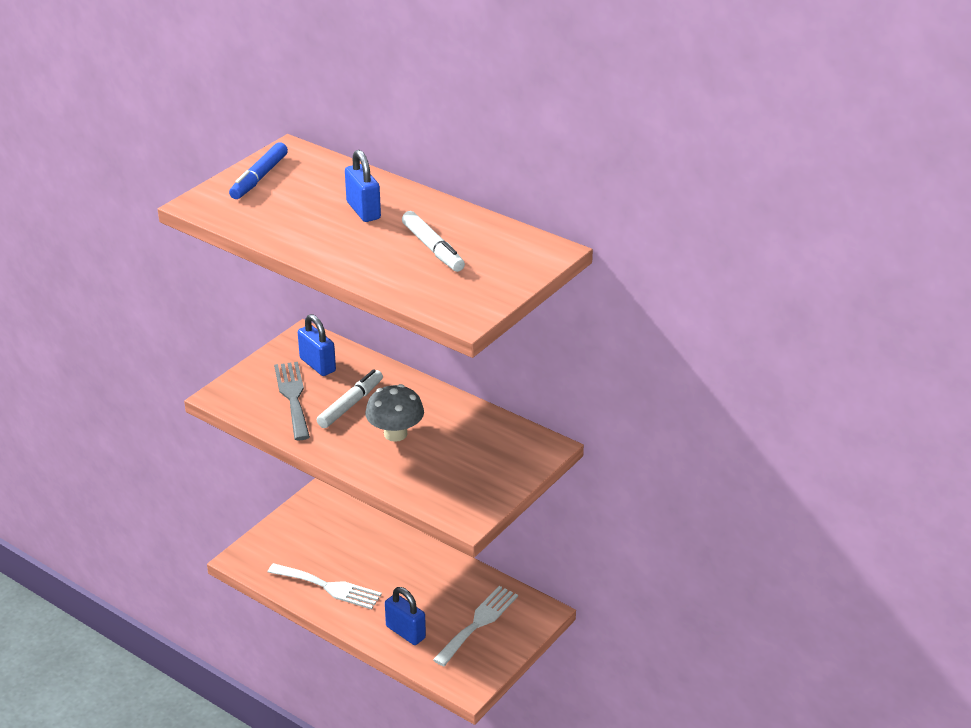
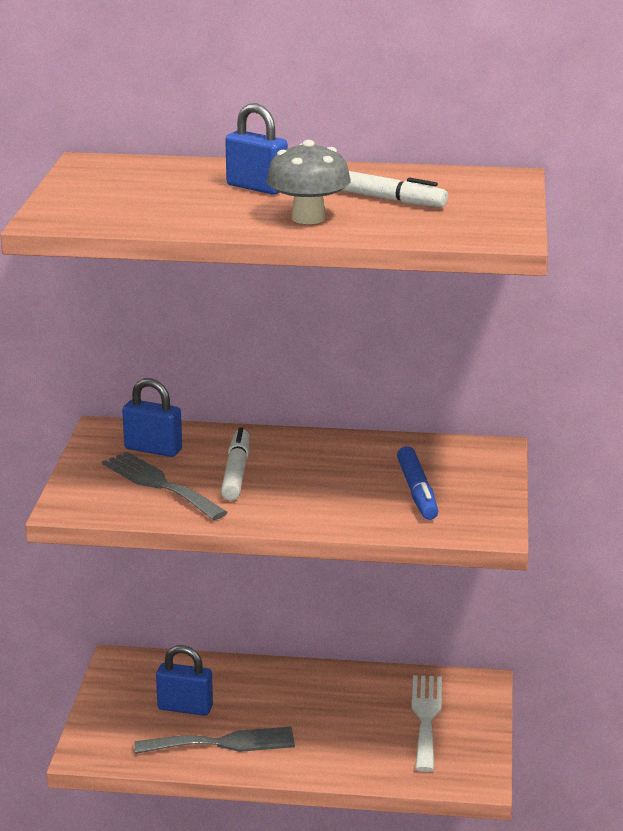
camera: 30 degrees left, 10 degrees down
(259, 177) = (90, 187): blue marker -> blue marker (417, 491)
(328, 587) = (222, 743): white fork -> grey fork
(395, 434) = (320, 483): grey mushroom -> grey mushroom (308, 218)
(405, 632) = (356, 755): blue padlock -> blue padlock (185, 708)

